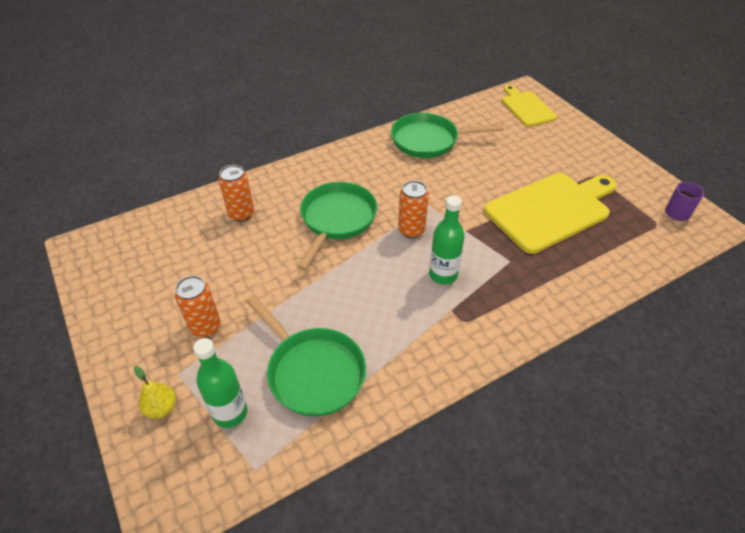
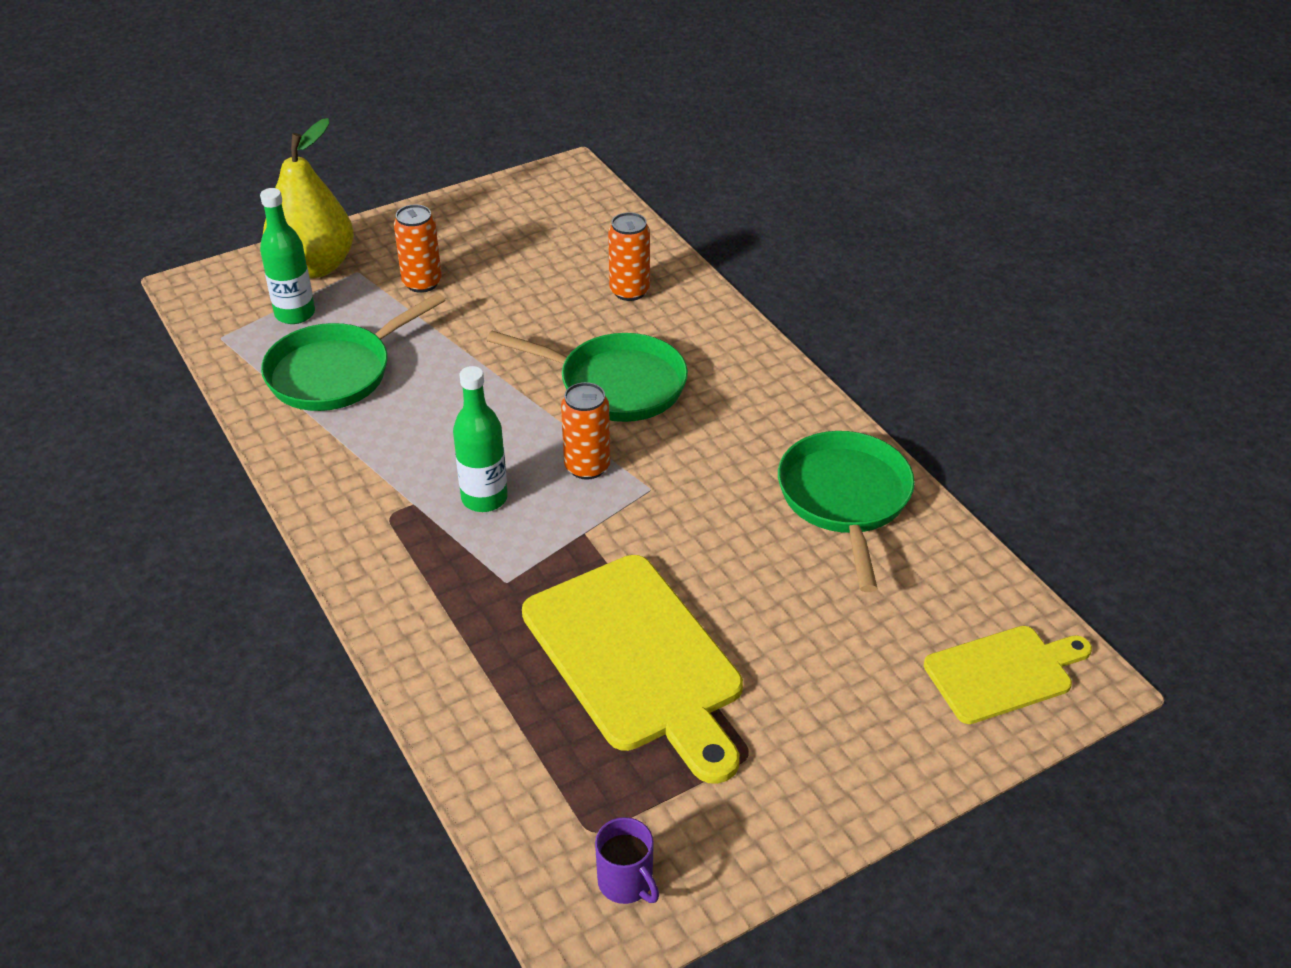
camera: 90 degrees right, 5 degrees down
(162, 408) = (314, 267): yellow pear -> yellow pear, size x2.24

